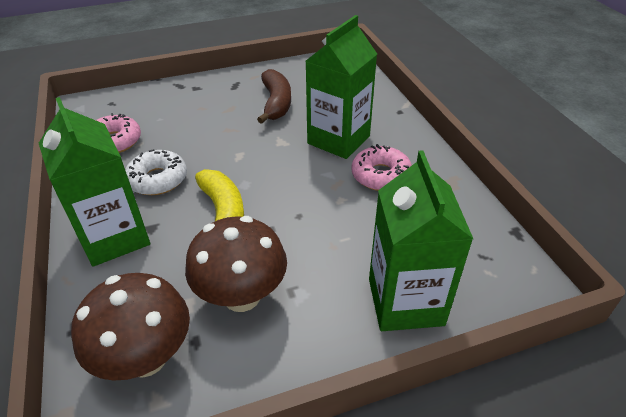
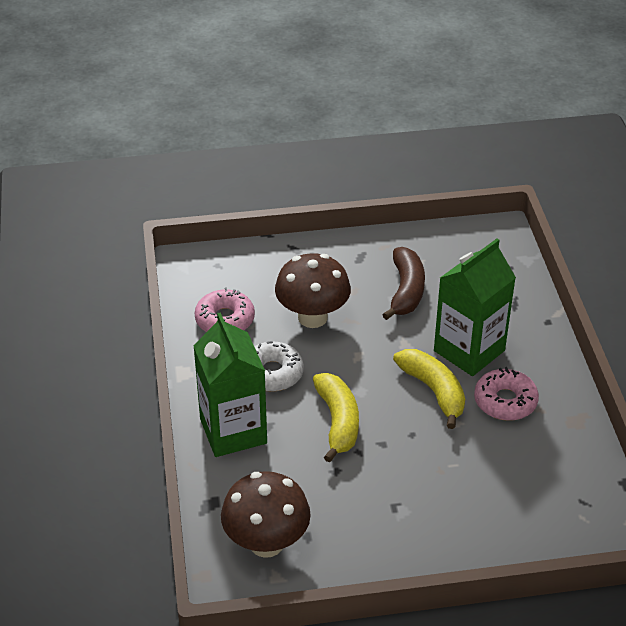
camera: 10 degrees right, 0 degrees up
(242, 296) = (349, 504): brown mushroom -> brown mushroom (312, 317)
(313, 175) = (433, 391): none -> yellow banana
(405, 301) = (496, 531): green carton -> none

